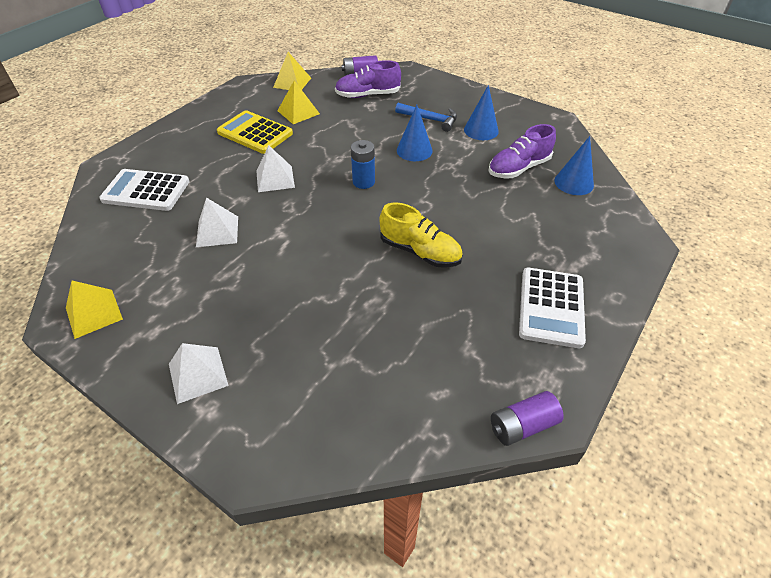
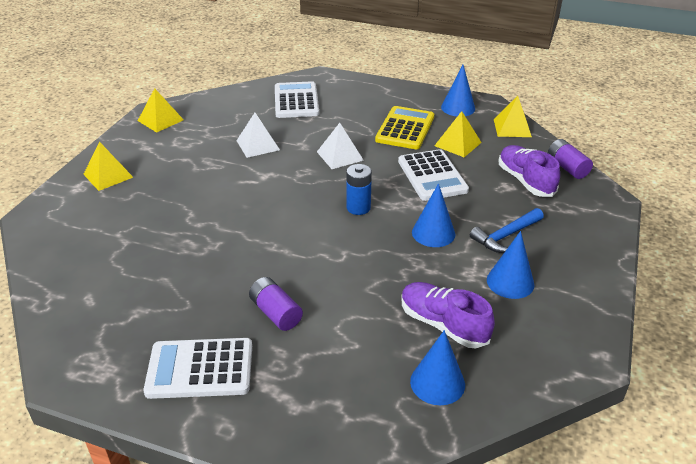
camera: 75 degrees right, 10 degrees down
(198, 374) = (108, 175): white pyramid -> yellow pyramid
(241, 99) = (458, 108): none -> blue cone
(337, 134) = (432, 176): none -> white calculator
(420, 251) = (262, 262): yellow shoe -> none
(430, 119) = (505, 236): blue hammer -> blue hammer turned 45 degrees clockwise
(522, 425) = (53, 355): purple battery -> purple battery (276, 313)

